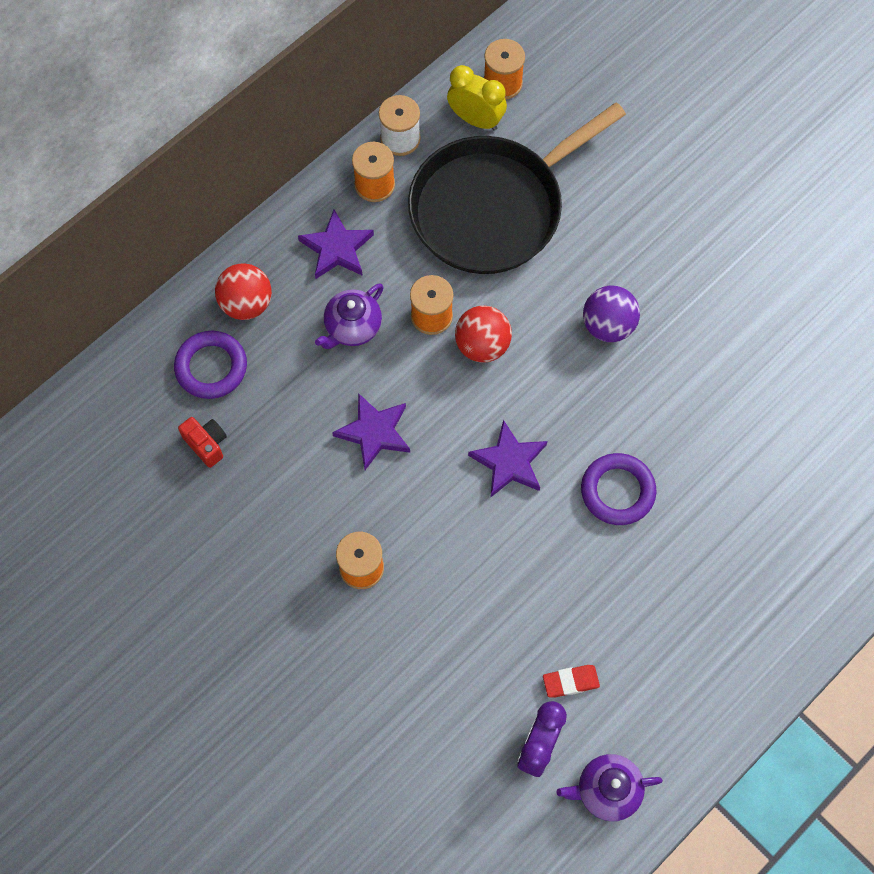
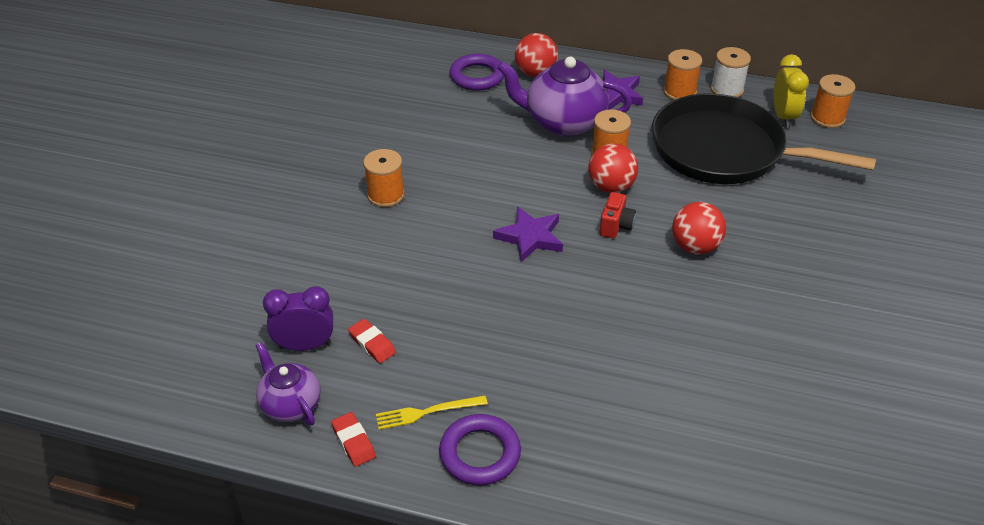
camera: 60 degrees right, 25 degrees down
(207, 444) = (421, 95): red camera -> red camera (616, 226)
(352, 327) = (563, 122): purple teapot -> purple teapot, size x1.71
(374, 432) = (494, 162): purple star -> none
(608, 325) = (695, 247): purple ball -> red ball
(617, 491) = (559, 308): purple ring -> purple ring (480, 453)
(679, 672) = (427, 412): none -> yellow fork
(680, 752) = (353, 442): none -> red eraser

